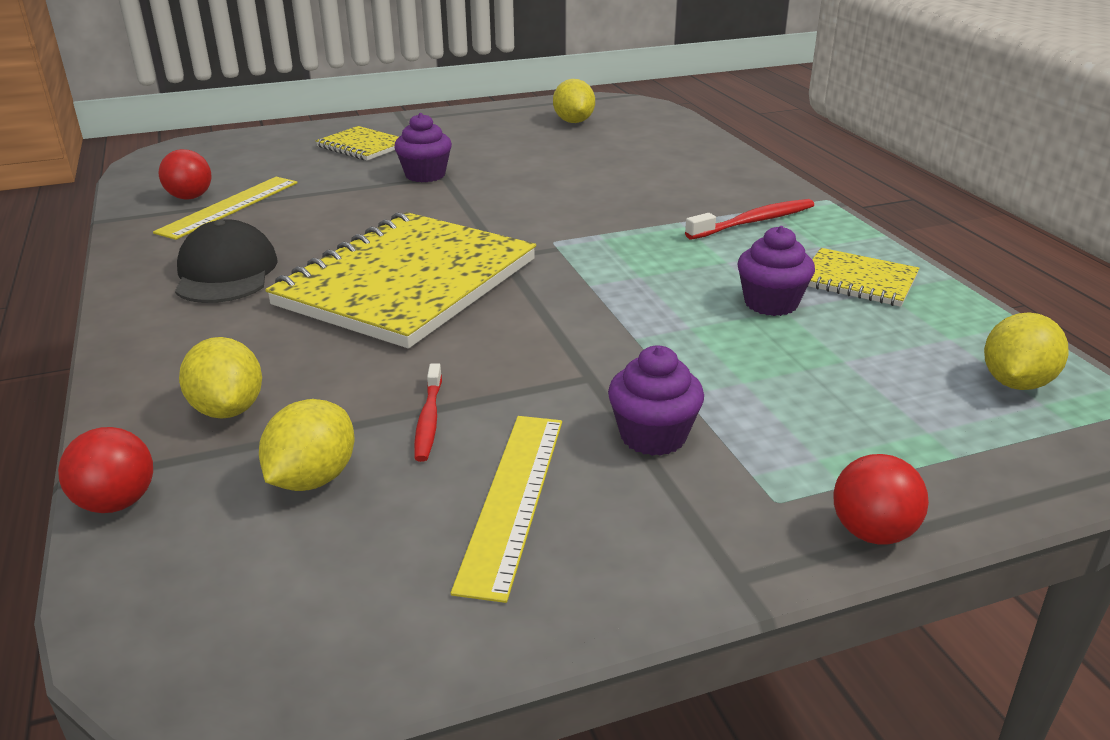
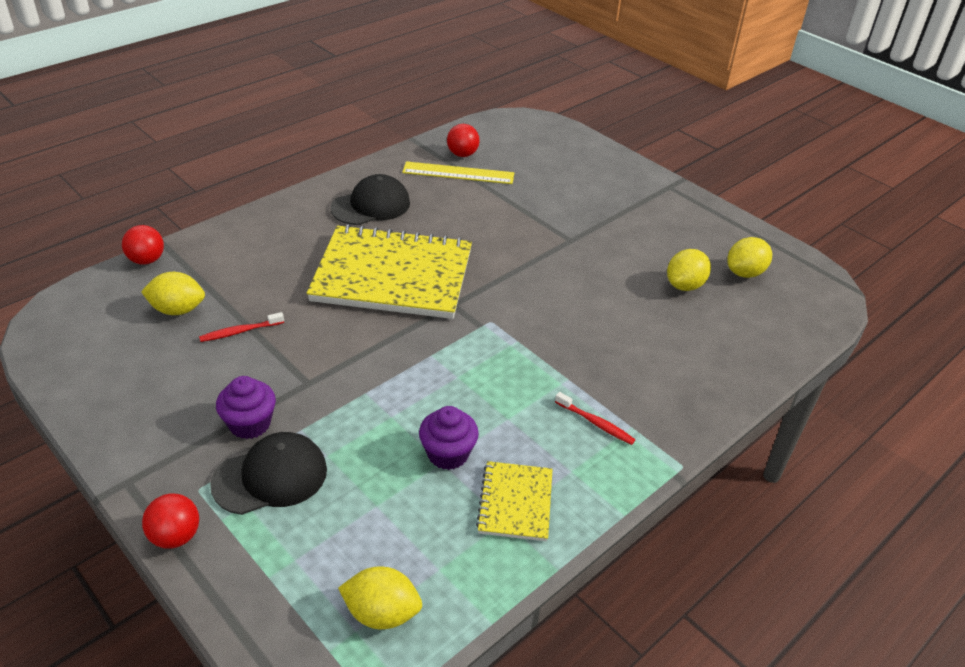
camera: 65 degrees right, 10 degrees up
(228, 409) = (229, 262): yellow lemon -> yellow lemon (685, 285)
(362, 146) = (598, 187): yellow notebook -> none
(425, 175) = (566, 231): purple cupcake -> none
(513, 499) = (176, 382): yellow ruler -> none
(754, 222) = (595, 423): red toothbrush -> red toothbrush, size x0.66
(770, 431) = (270, 477): none -> black cap

